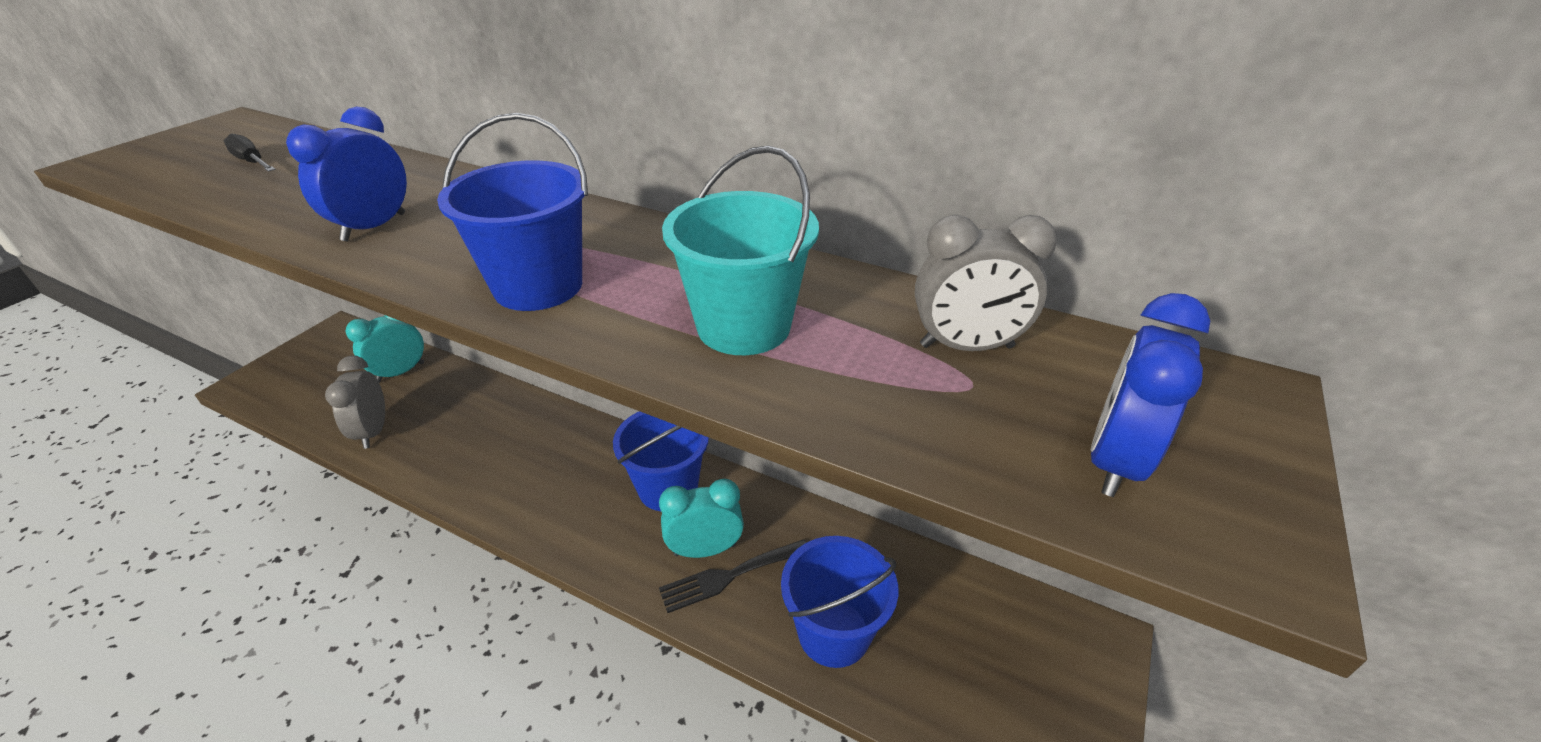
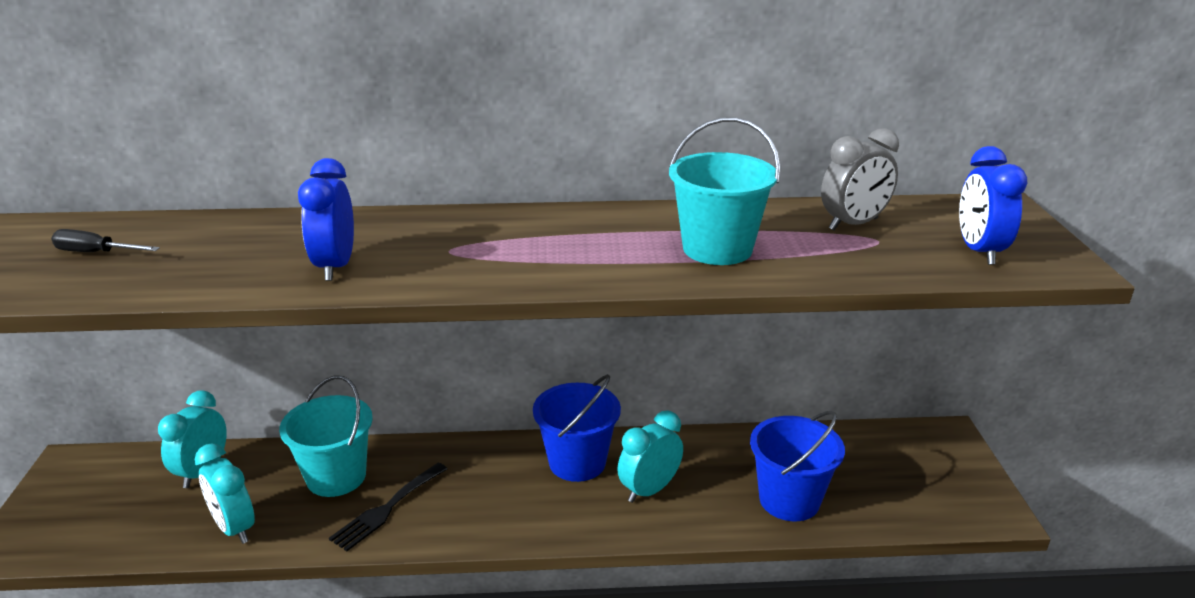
camera: 30 degrees left, 10 degrees down
(373, 431) = (234, 528): grey clock -> turquoise clock
(477, 416) = (336, 477): none -> turquoise bucket
(538, 286) = (544, 265): blue bucket -> none
(729, 576) = (685, 498): black fork -> black fork (387, 509)

